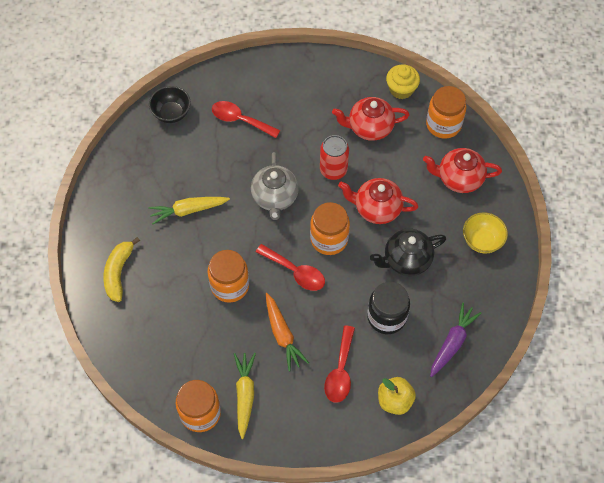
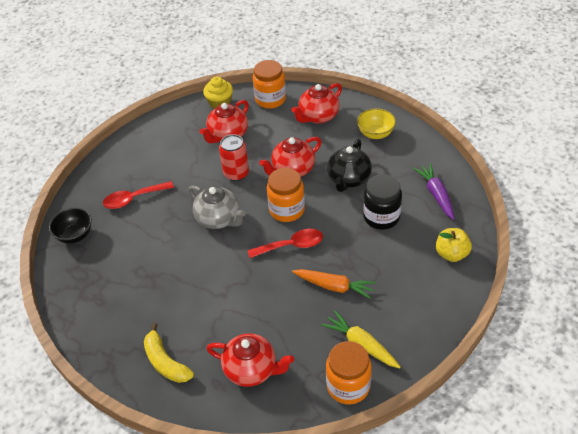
camera: 45 degrees left, 15 degrees down
(159, 335) = (251, 369): none -> red teapot
(188, 210) = (167, 278): yellow carrot -> none
(230, 285) = (259, 293): orange jar -> none
(340, 371) = (398, 270): red spoon -> none

